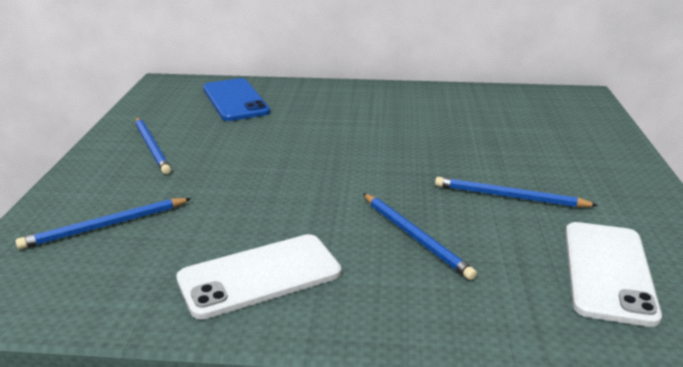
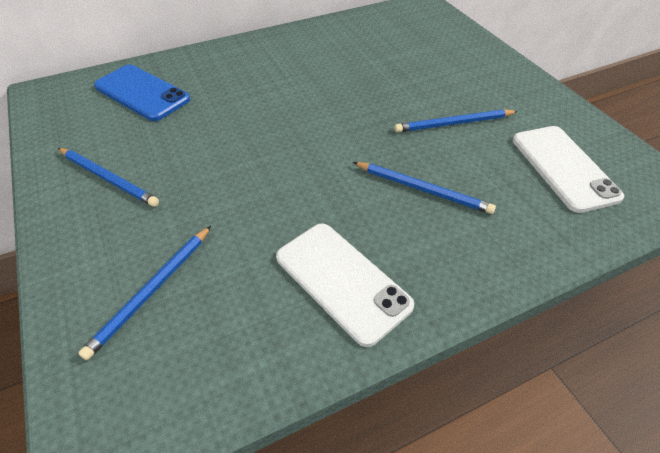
camera: 30 degrees left, 20 degrees up
(259, 276) = (342, 281): white phone -> white phone turned 75 degrees counterclockwise

